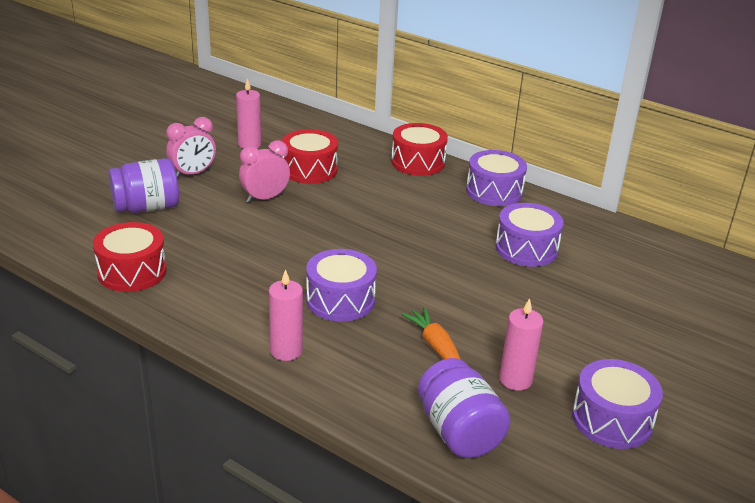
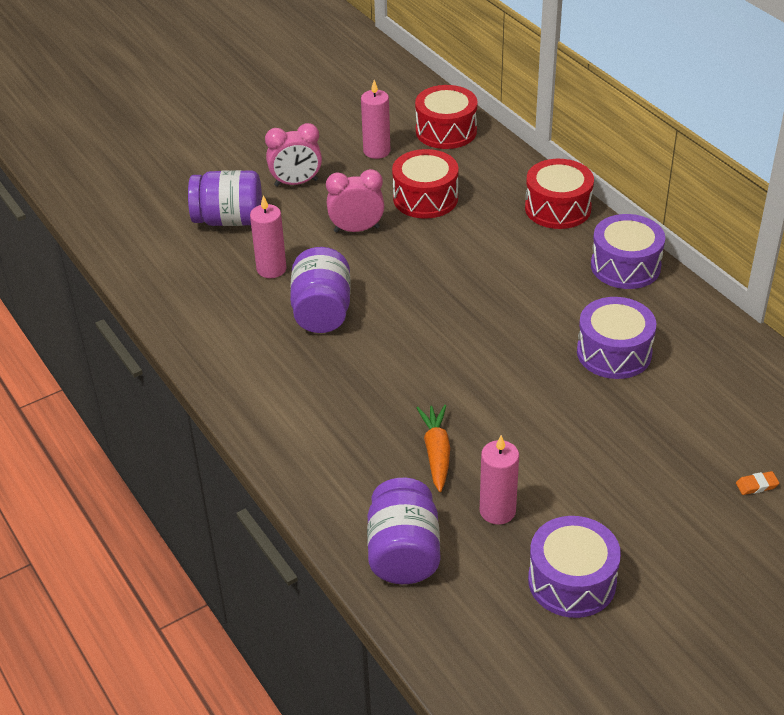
camera: 25 degrees right, 10 degrees up
(132, 272) = (180, 298): red drum -> red drum (446, 131)
(270, 260) = (322, 311): none -> purple jar
(286, 351) = (283, 422): pink candle -> pink candle (271, 269)
(340, 300) = (368, 375): purple drum -> none
(694, 318) = (756, 485): none -> orange eraser

